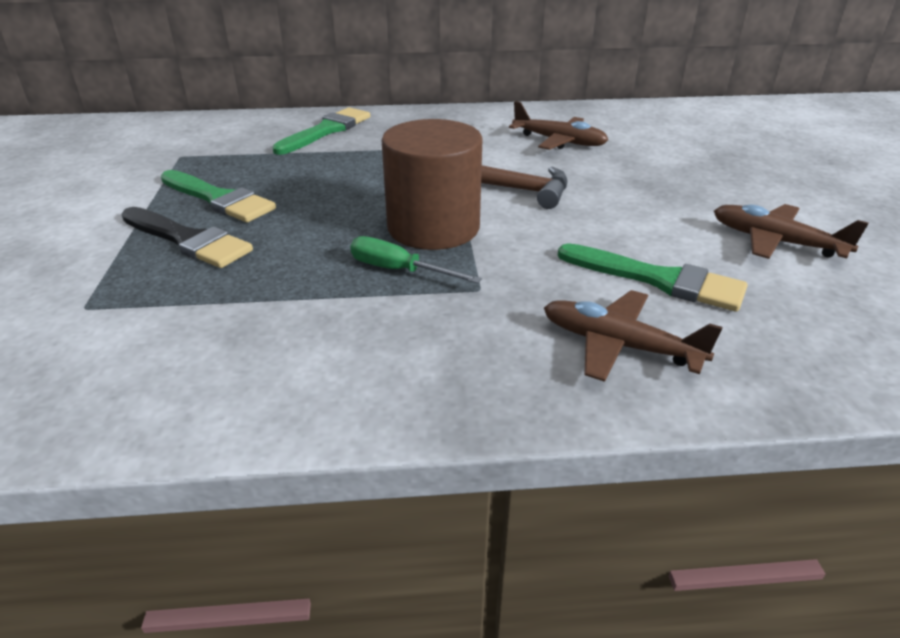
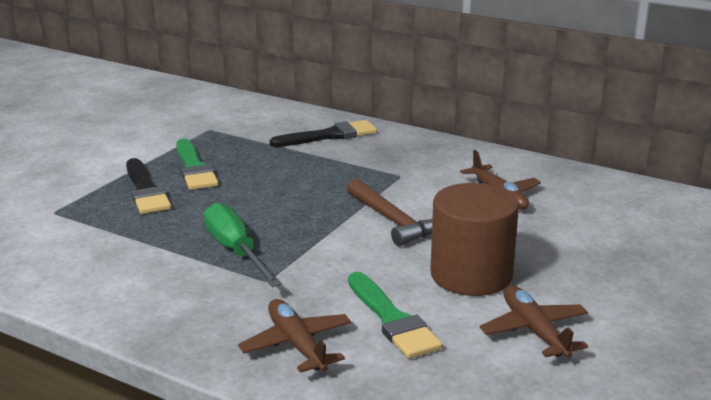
camera: 35 degrees right, 10 degrees down
(326, 130) = (329, 135): green brush -> black brush
(399, 270) = (236, 251): green screwdriver -> green screwdriver, size x1.52
(433, 227) = (297, 231): brown cylinder -> brown cylinder (471, 275)

